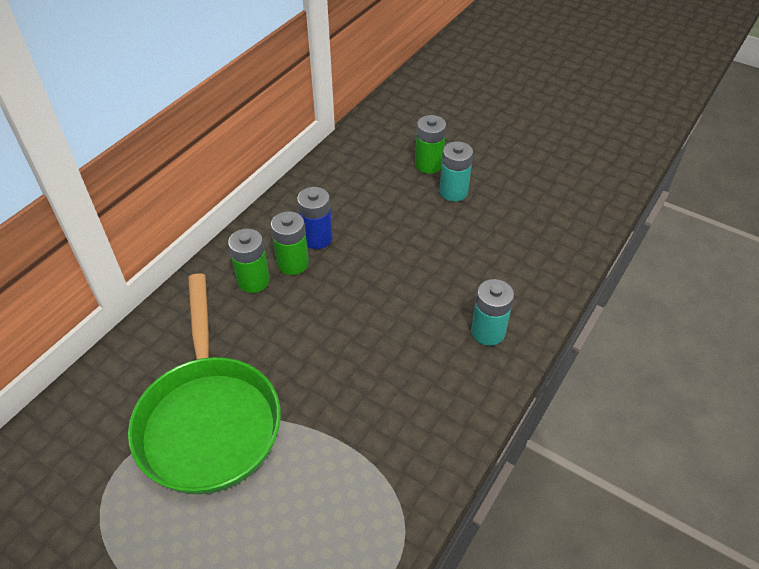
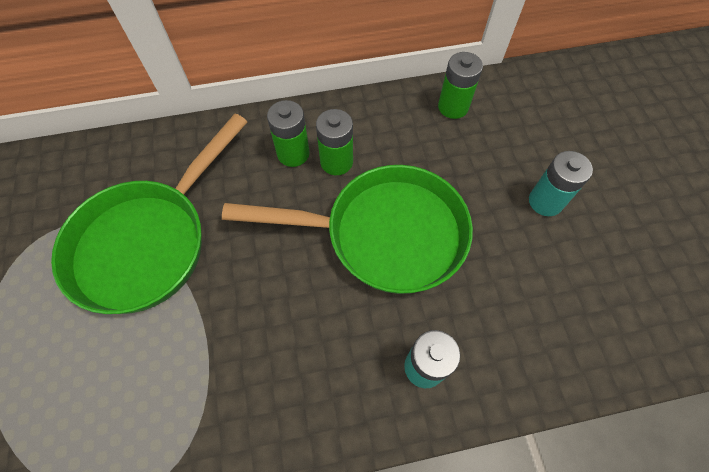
camera: 45 degrees right, 15 degrees up
(317, 238) = (378, 154): blue battery -> none
(378, 281) = (384, 234): none -> green pan
(428, 164) = (551, 156): green battery -> green battery (453, 107)

